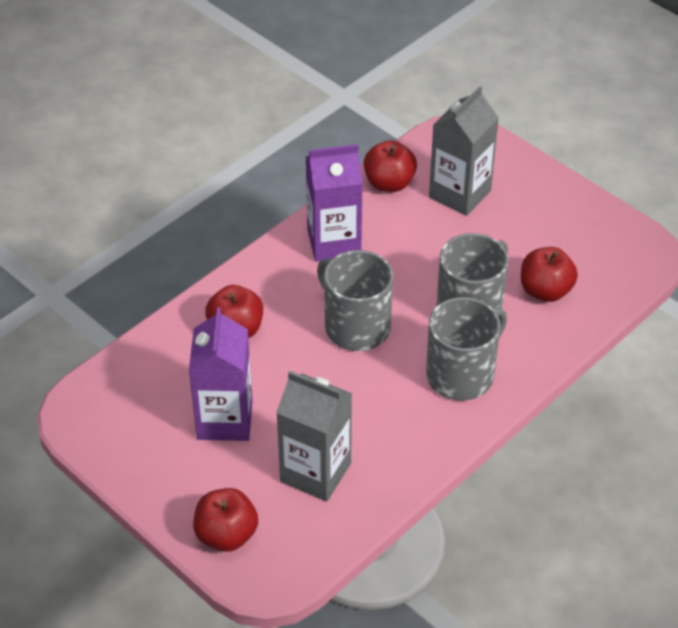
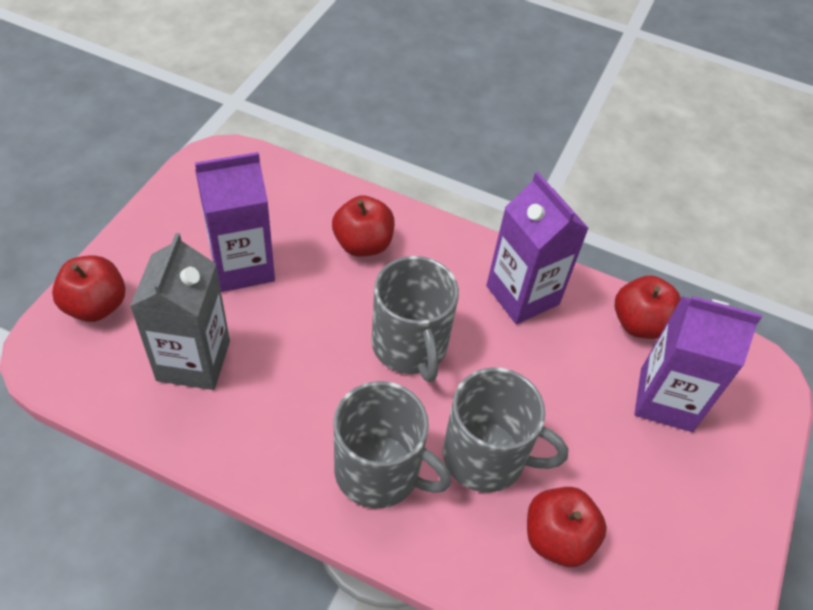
camera: 65 degrees right, 5 degrees up
(356, 326) = (410, 346): grey mug -> grey mug turned 135 degrees clockwise
(459, 194) = (666, 399): grey carton -> purple carton

